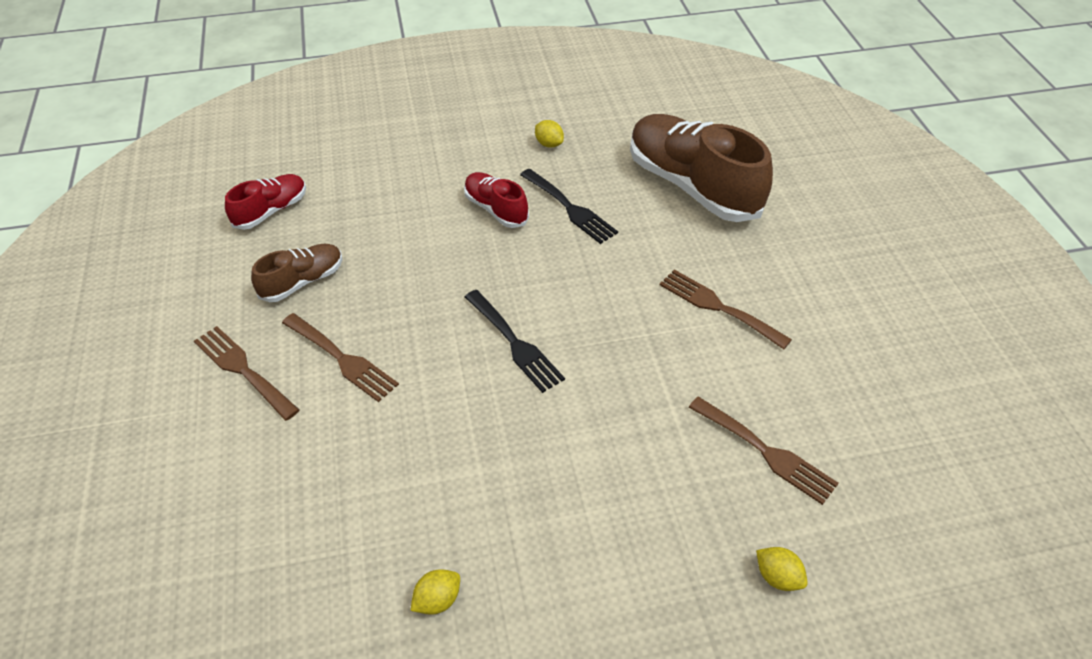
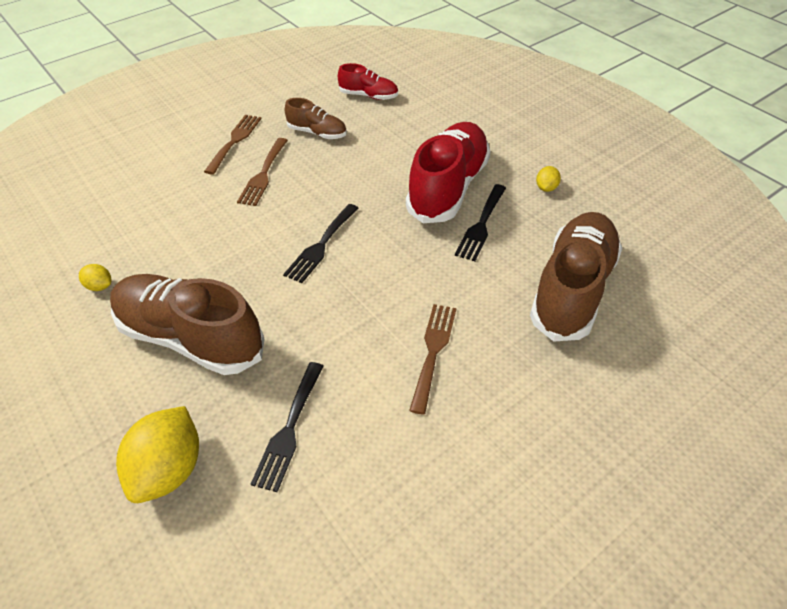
camera: 65 degrees right, 0 degrees up
(496, 209) = (448, 187): red shoe -> red shoe, size x1.98
(592, 511) = (190, 338): none -> brown shoe
(766, 452) = (289, 429): brown fork -> black fork
(777, 577) = (169, 470): yellow lemon -> yellow lemon, size x2.17

